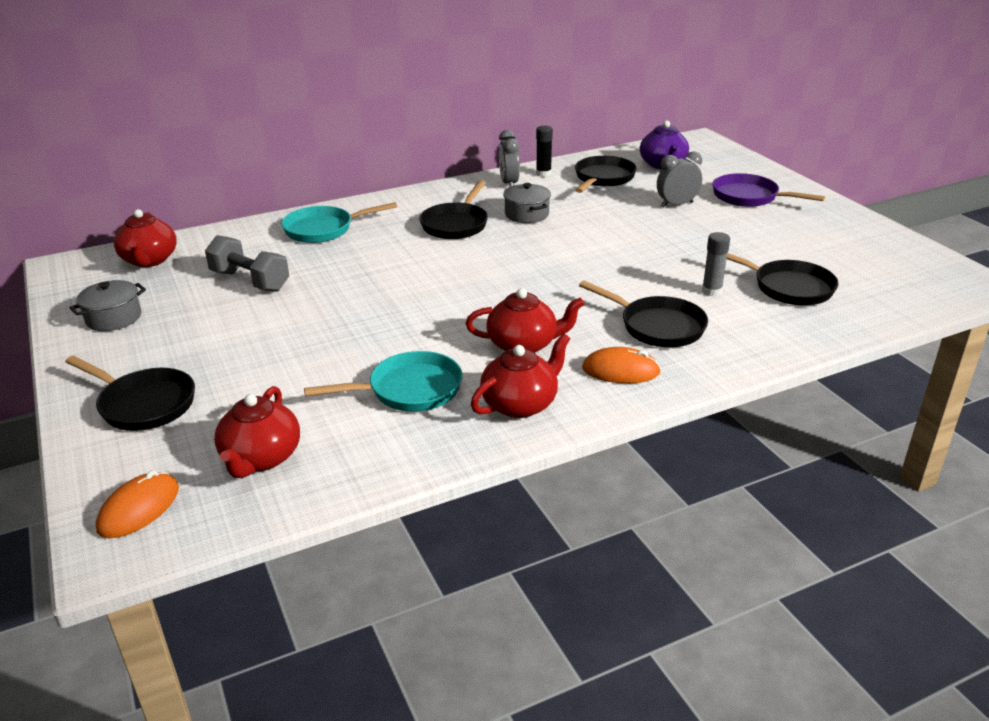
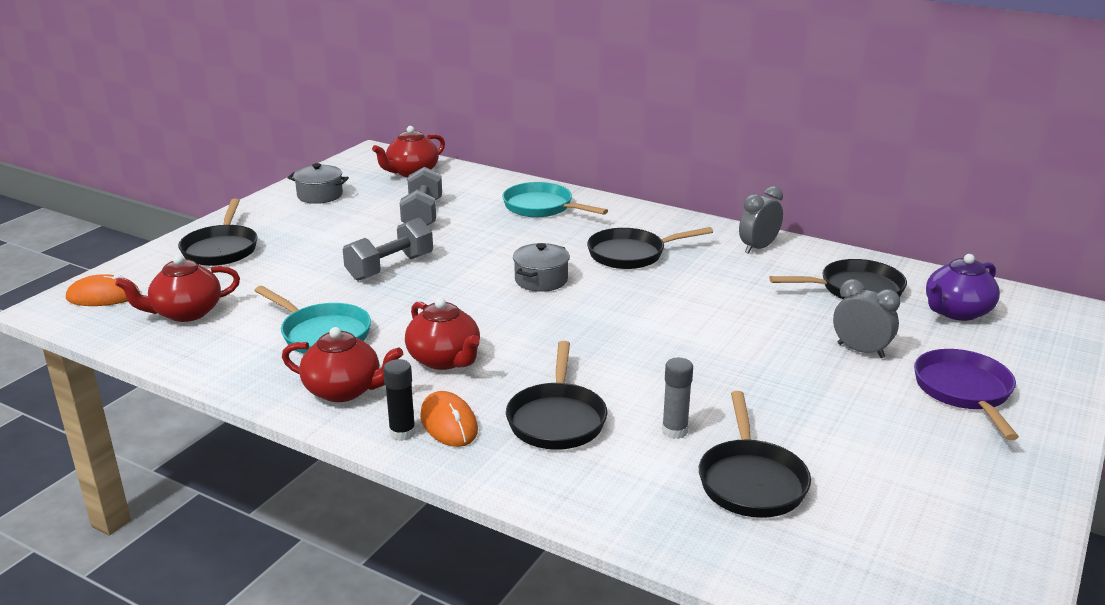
camera: 55 degrees right, 5 degrees down
(329, 324) = (390, 267): none -> grey dumbbell
(526, 214) = (703, 278): grey pot -> grey pot (541, 280)
(543, 174) = (811, 256): black glue stick -> black glue stick (402, 433)

